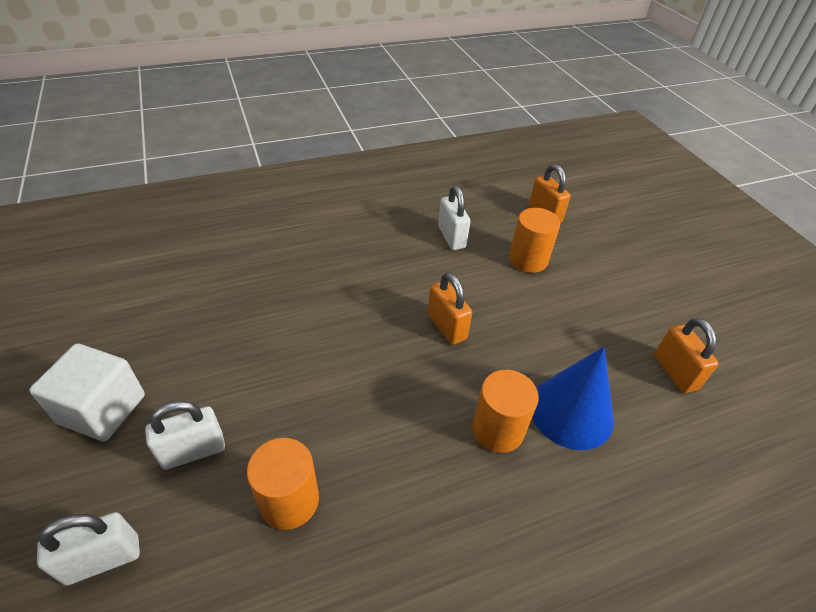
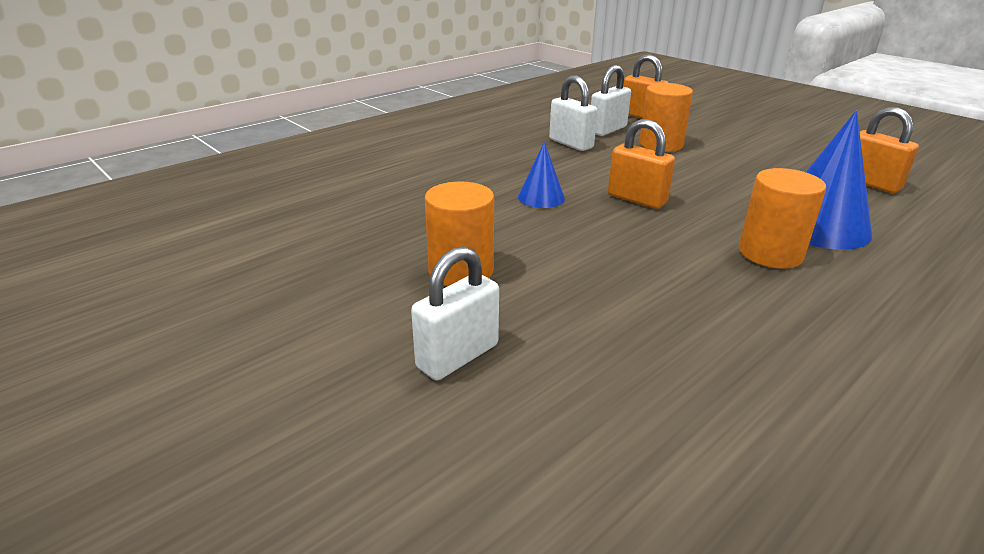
camera: 20 degrees left, 15 degrees down
(102, 409) = (291, 354): white cube -> none
(103, 559) = (437, 490): white padlock -> white padlock (607, 130)
(289, 500) = (621, 362): orange cylinder -> orange cylinder (461, 271)
(374, 300) = (541, 197): none -> blue cone

